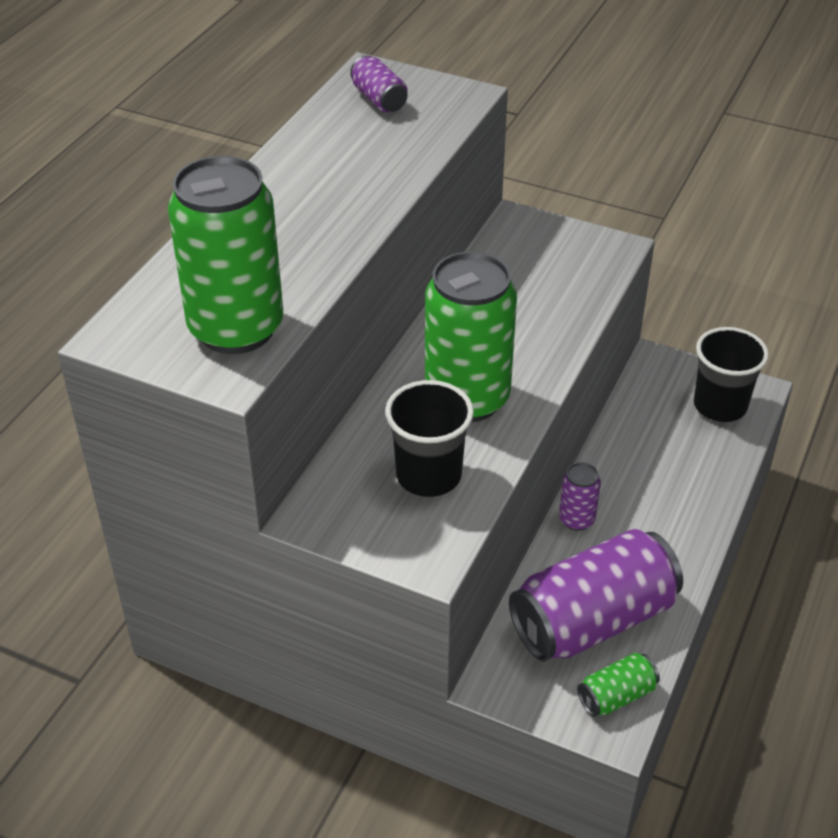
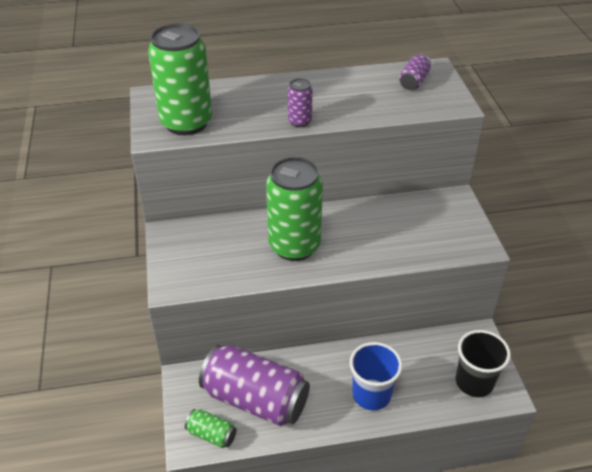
camera: 55 degrees right, 0 degrees up
(428, 475) = (227, 258): black cup -> none
(576, 519) = (321, 358): purple can -> purple can (299, 121)
(671, 503) = (371, 395): none -> blue cup

